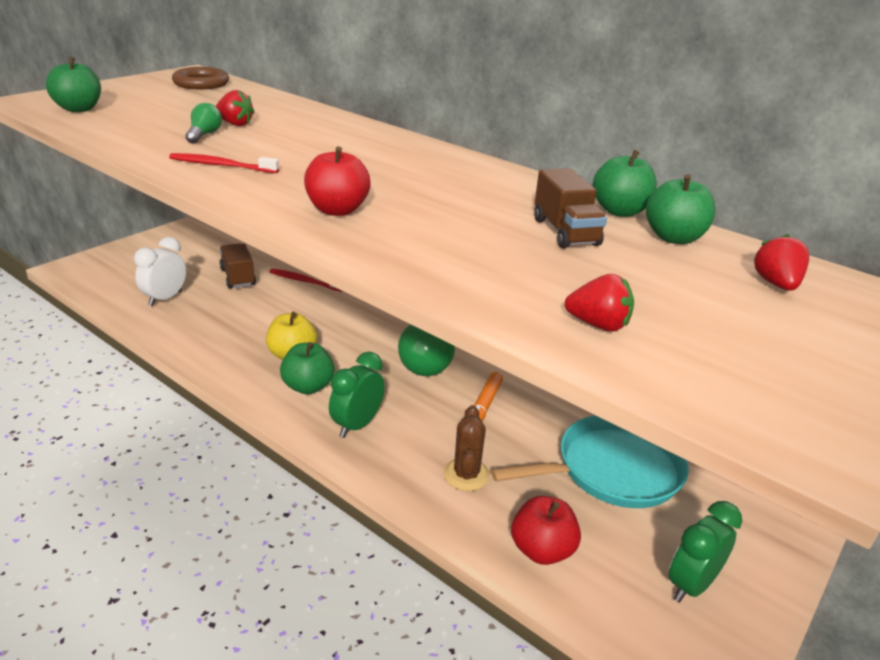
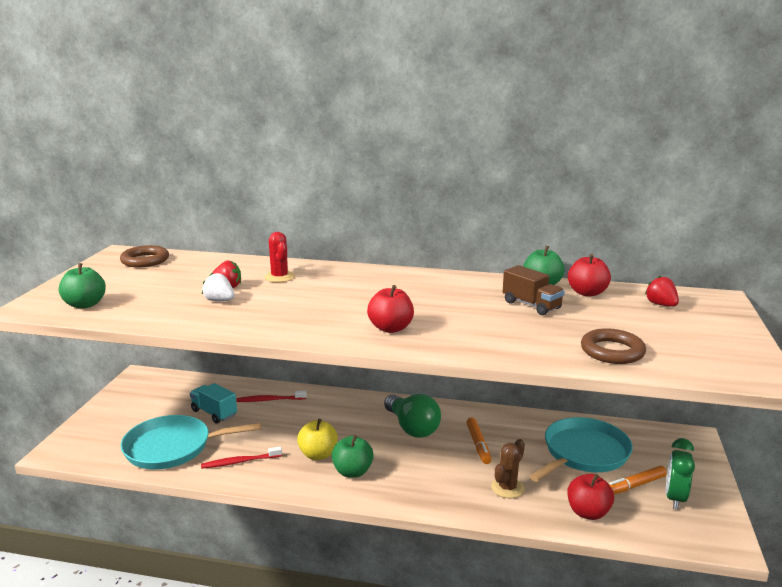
camera: 25 degrees left, 10 degrees down
(165, 298) = (172, 447): white clock -> turquoise pan
(204, 135) = (219, 301): green light bulb -> white strawberry
(221, 165) = (269, 319): red toothbrush -> red toothbrush (239, 462)
(238, 277) = (214, 413): brown truck -> turquoise truck
(304, 127) = (279, 277): none -> red cactus
(357, 425) = (411, 484): green clock -> none
(466, 475) = (507, 488): brown cactus -> brown cactus turned 60 degrees clockwise
(598, 325) = (612, 351): red strawberry -> brown ring
(644, 541) = (634, 486): none -> orange marker
(674, 238) = (587, 293): green apple -> red apple

